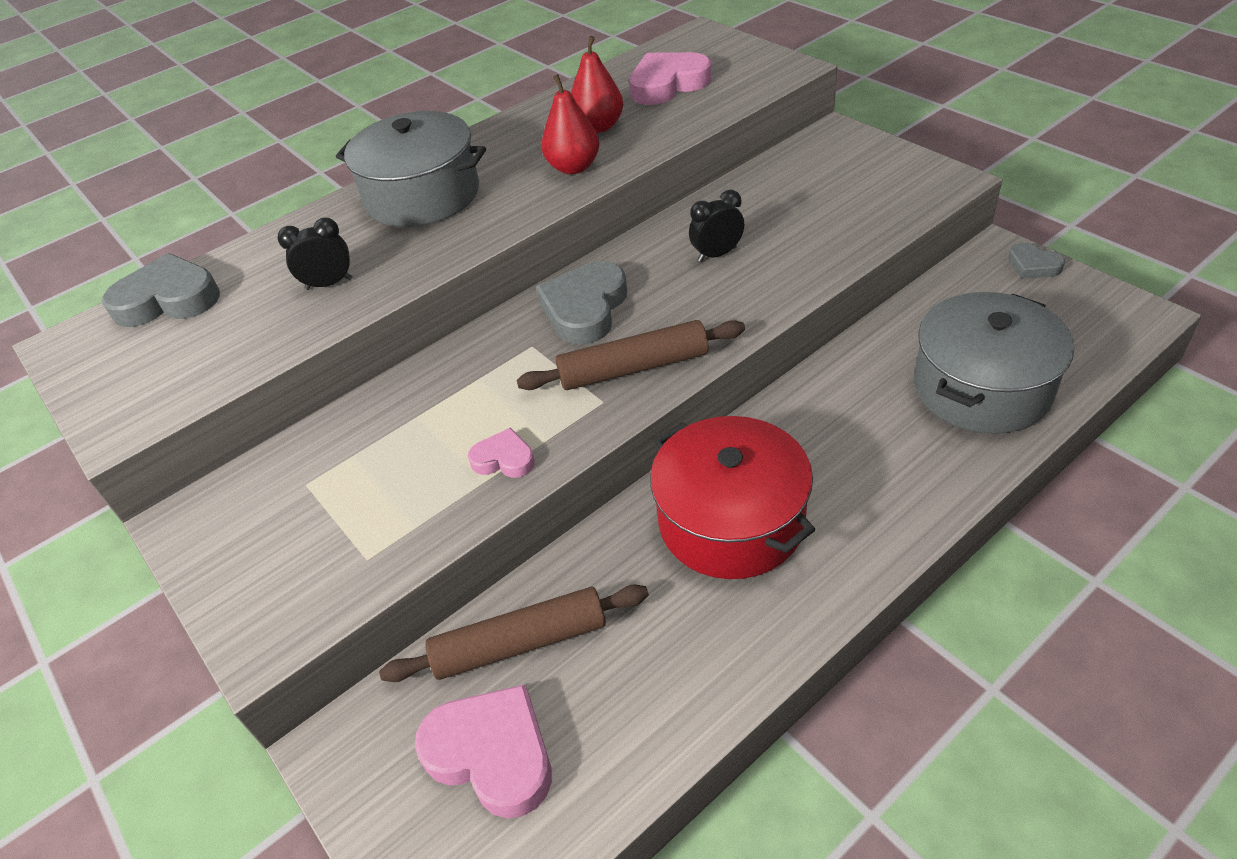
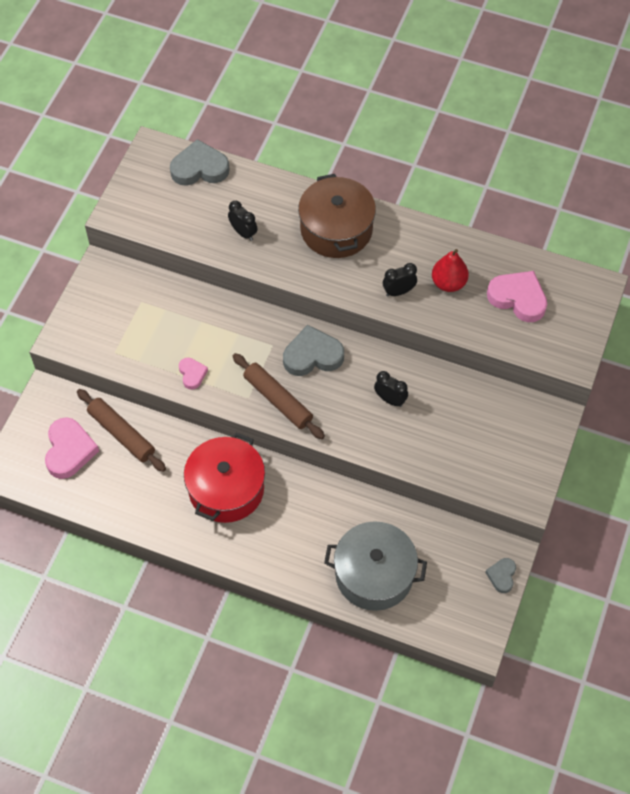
camera: 55 degrees right, 15 degrees up
(168, 299) = (199, 168): grey heart -> grey heart turned 60 degrees counterclockwise
(422, 195) = (336, 229): grey pot -> brown pot
(573, 167) = (398, 291): red pear -> black clock

